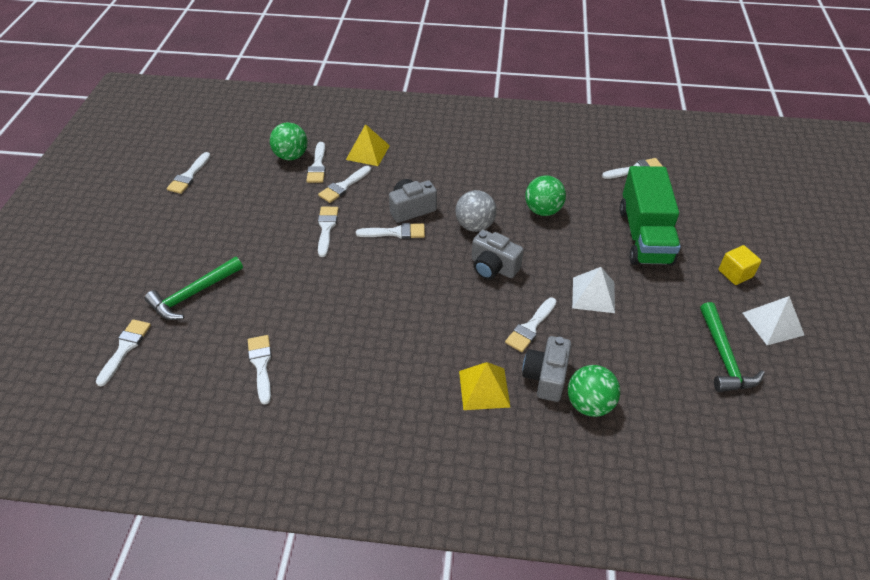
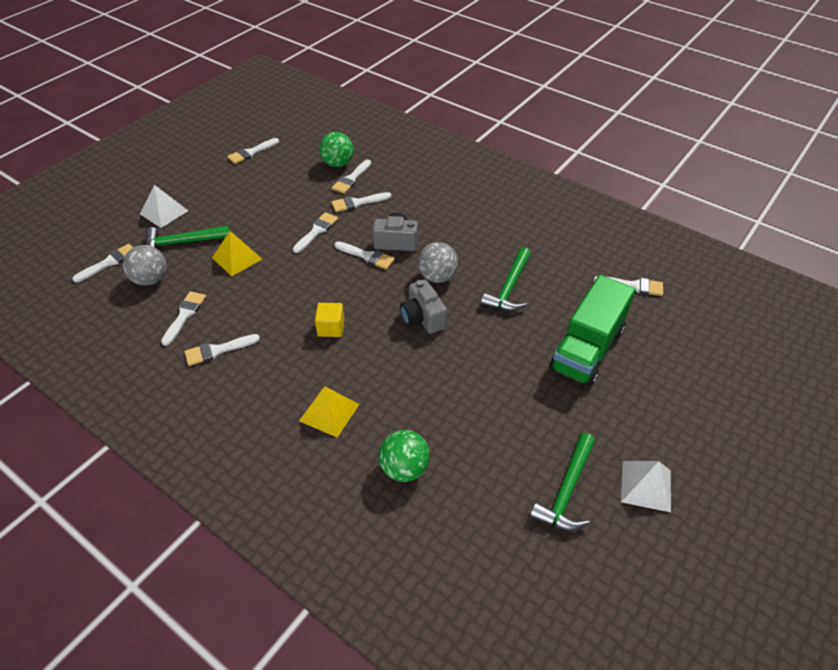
camera: 30 degrees right, 0 degrees up
(190, 346) = (150, 279): none -> grey ball
(368, 152) = (400, 182): yellow pyramid -> yellow pyramid (237, 258)
(530, 327) = (410, 381): white brush -> white brush (217, 350)
(543, 210) = (509, 288): green ball -> green hammer
(545, 377) = (387, 428): grey camera -> none
(593, 294) = (490, 379): white pyramid -> white pyramid (164, 212)
(735, 273) = (649, 422): yellow cube -> yellow cube (331, 328)

